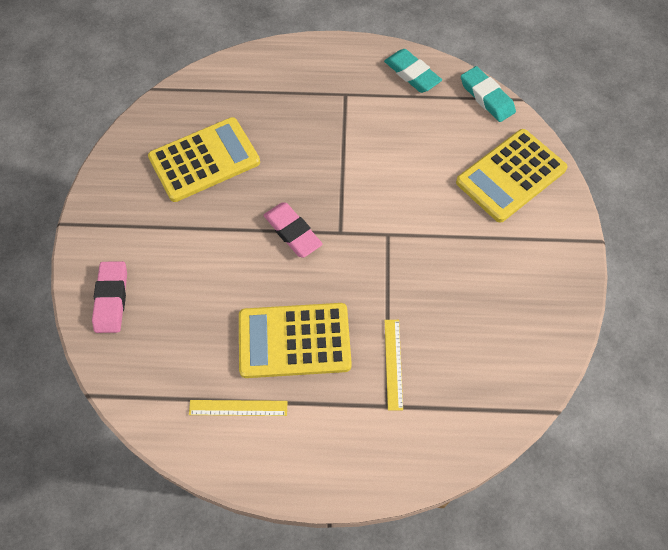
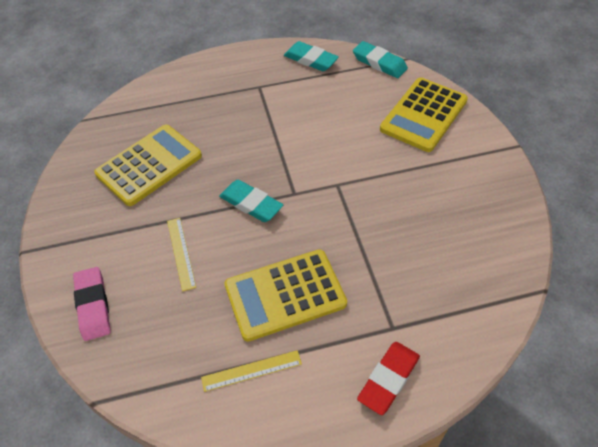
camera: 15 degrees left, 10 degrees down
(292, 232) = (251, 204): pink eraser -> turquoise eraser
(363, 455) = (388, 379): none -> red eraser
(393, 363) = (384, 289): yellow ruler -> yellow ruler (181, 253)

